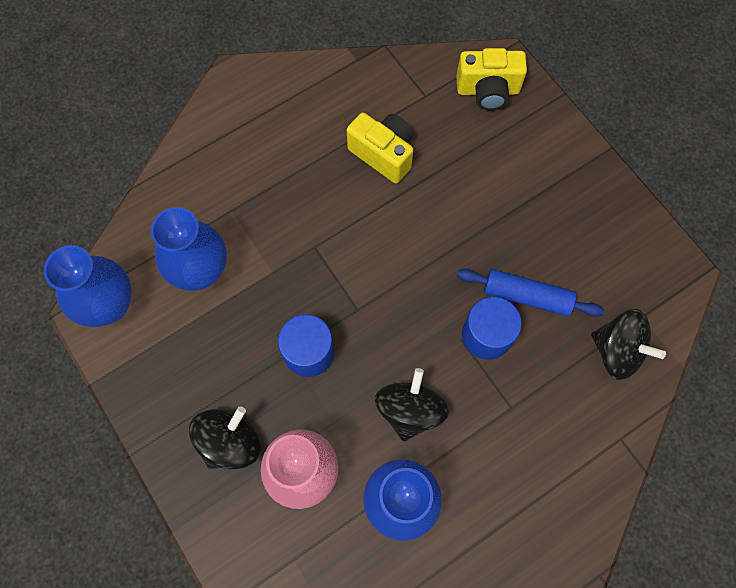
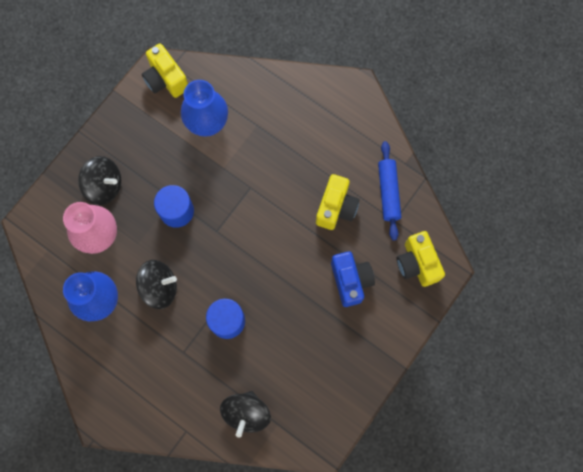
camera: 70 degrees right, 5 degrees up
(109, 305) = (166, 80): blue vase -> yellow camera
(483, 169) = (350, 281): none -> blue camera
(527, 296) = (264, 339): blue rolling pin -> blue rolling pin (388, 192)

